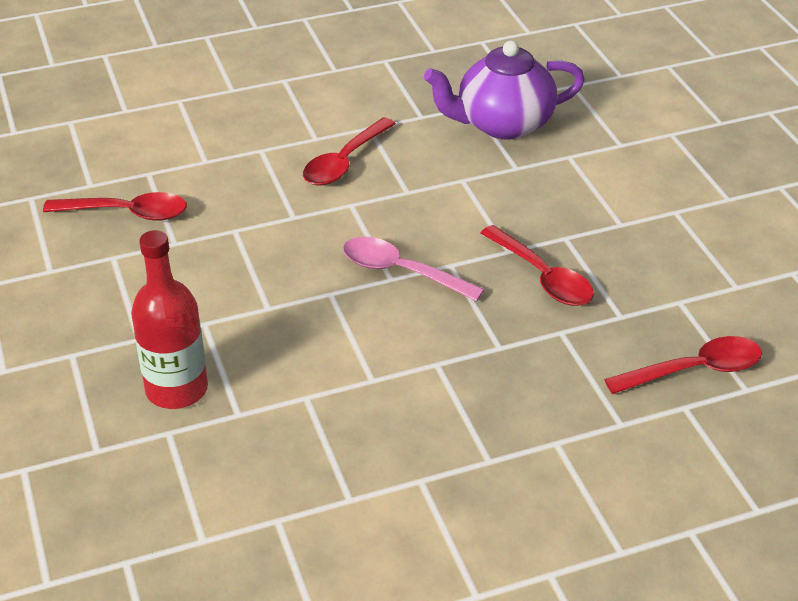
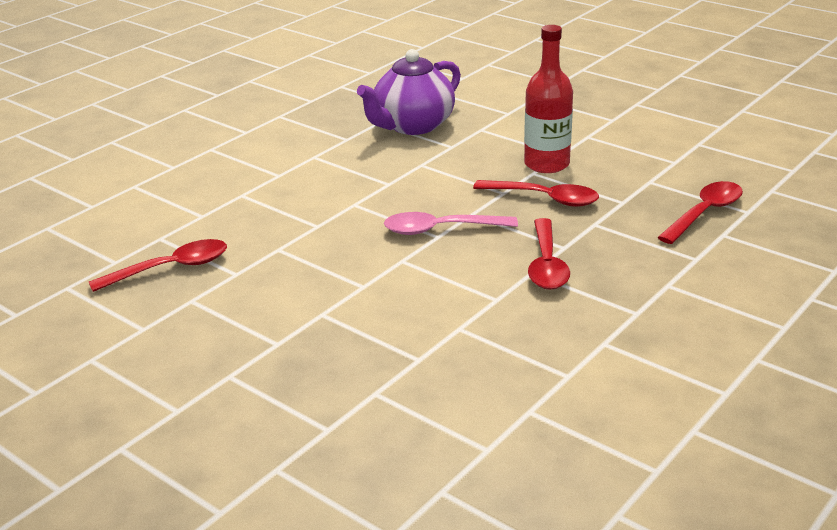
camera: 30 degrees left, 10 degrees down
(177, 389) = (349, 363): red bottle -> red bottle (546, 164)
(344, 162) = (319, 181): red spoon -> red spoon (547, 264)

